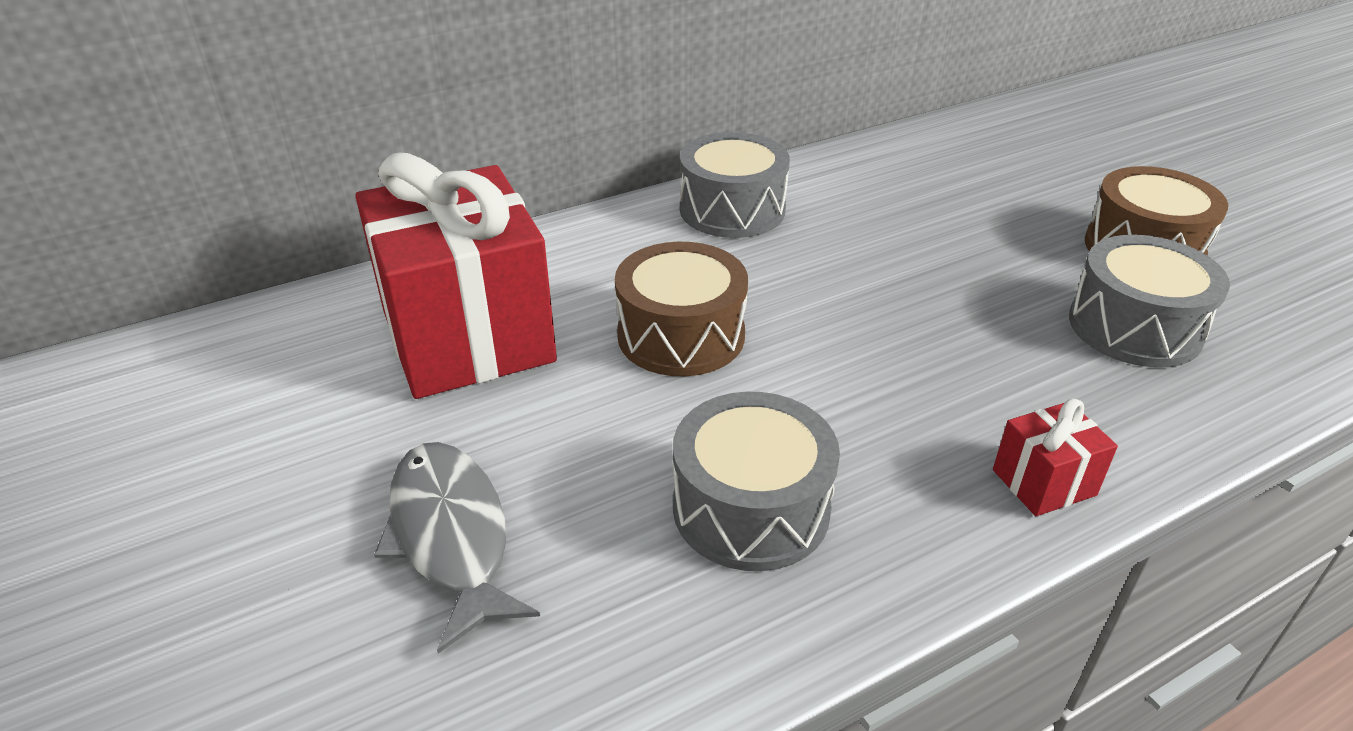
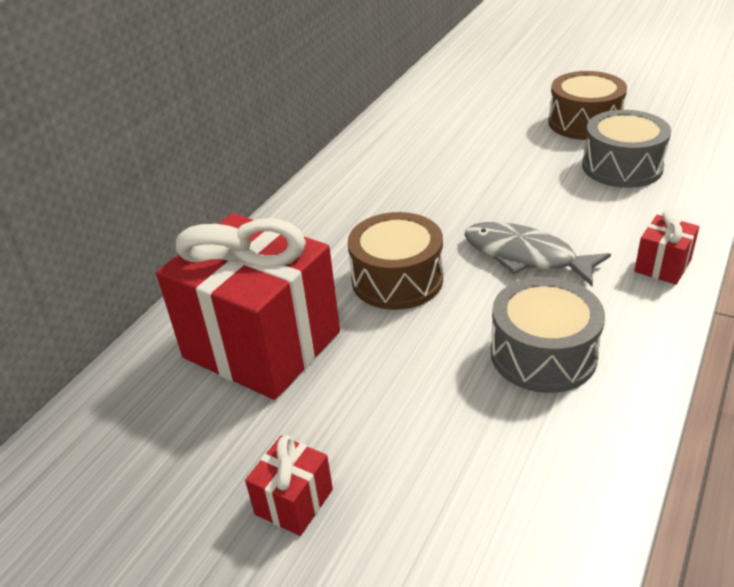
camera: 30 degrees left, 0 degrees up
(315, 513) = (294, 502): none -> red gift
(451, 536) = (397, 464): grey fish -> grey fish (525, 256)
(732, 209) = (341, 191): grey drum -> none

